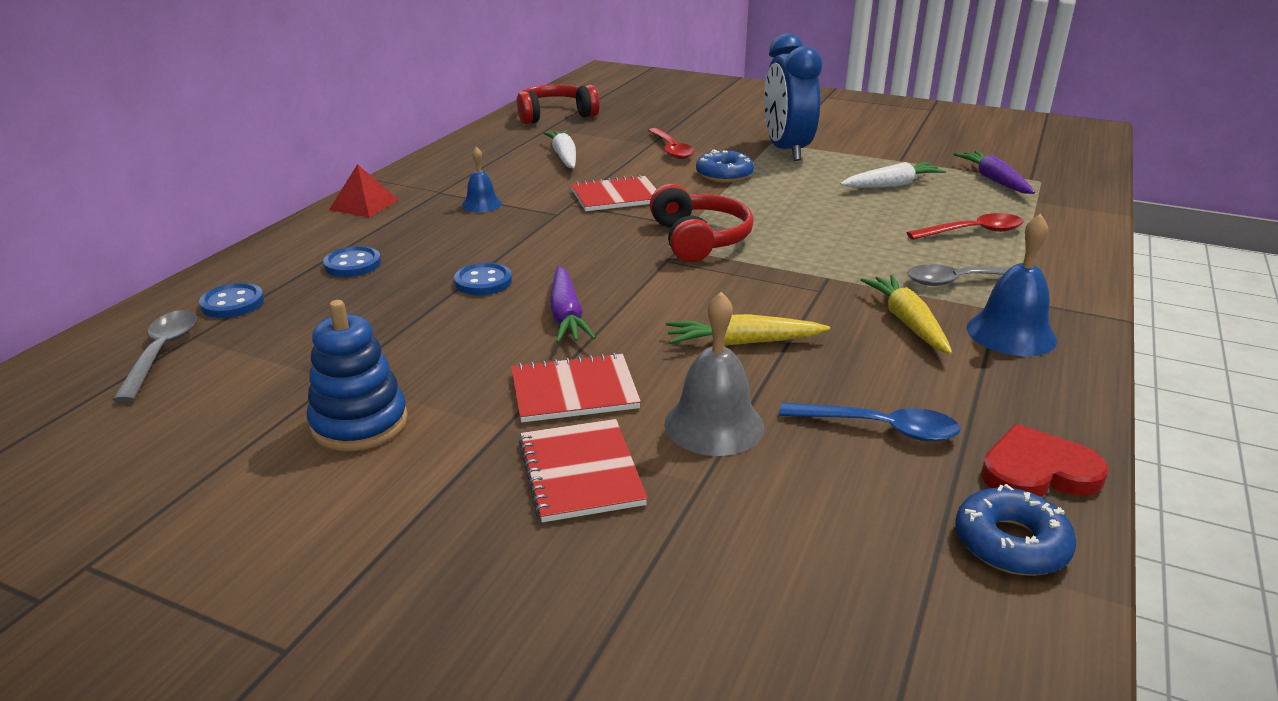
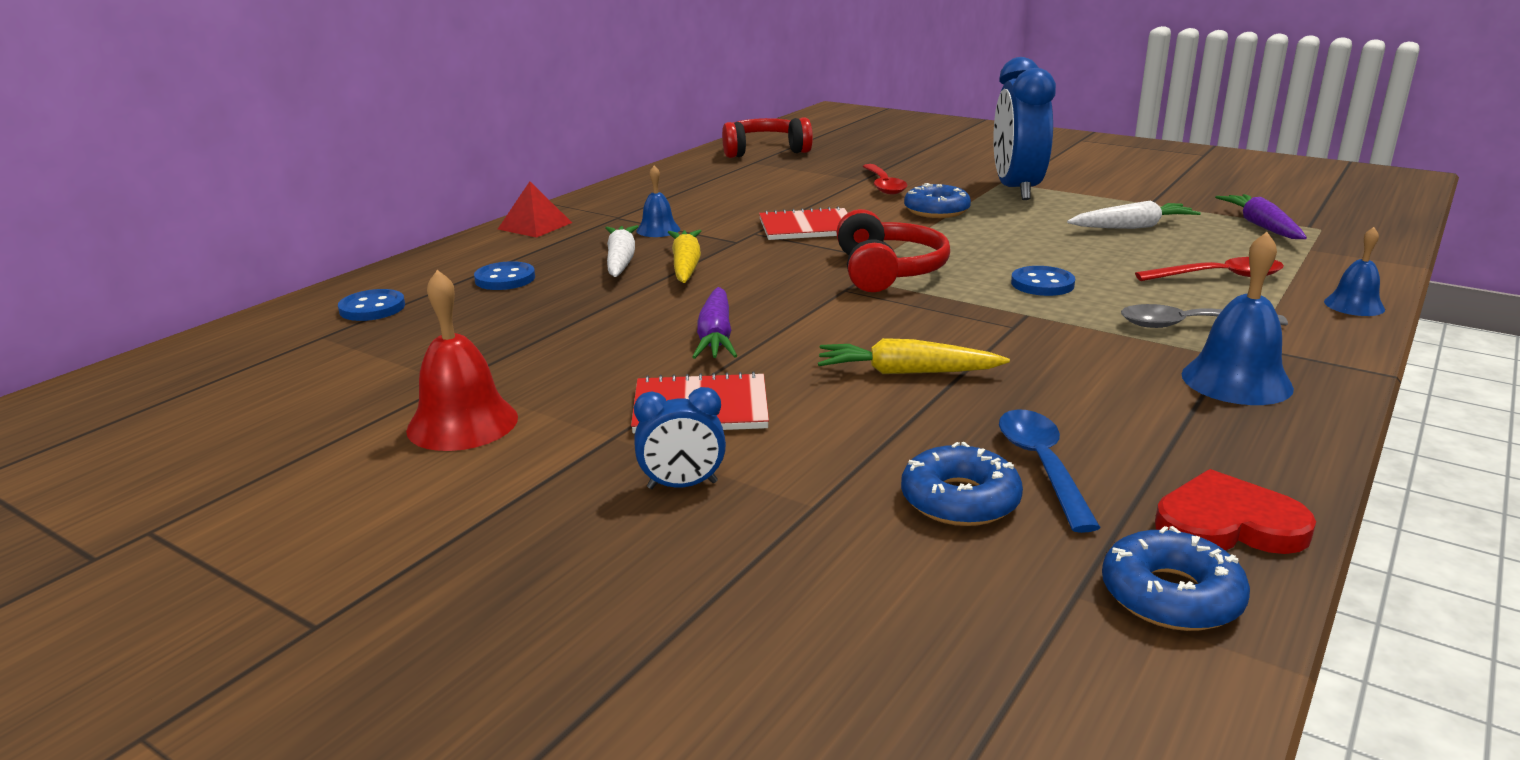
camera: 10 degrees right, 5 degrees down
(161, 353) = (287, 349): grey spoon -> none
(359, 423) = (462, 423): blue stacking toy -> red bell
(483, 282) = (636, 301): blue button -> blue button (1042, 284)
(564, 157) = (762, 189): white carrot -> white carrot (620, 261)
(581, 472) = (682, 485): red notebook -> blue clock
(714, 425) = (847, 450): grey bell -> none
(821, 467) = (960, 500): none -> blue donut
(879, 428) = (1042, 466): blue spoon -> blue spoon turned 120 degrees counterclockwise
(907, 322) = (1110, 363): yellow carrot -> yellow carrot (686, 266)
(1083, 254) = (1354, 305): none -> blue bell

